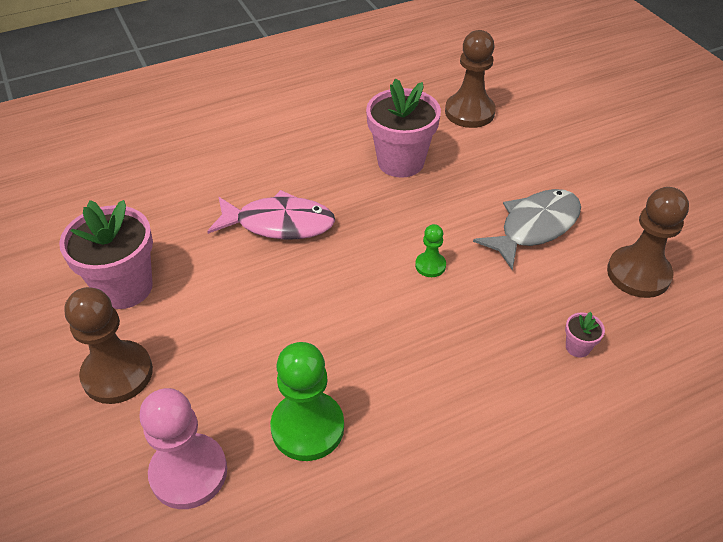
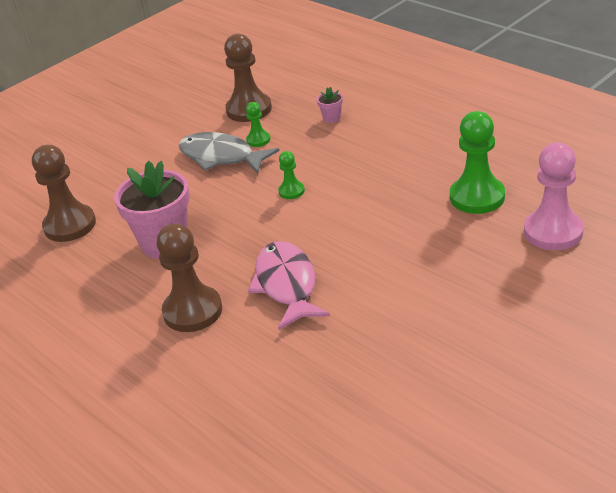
camera: 105 degrees left, 10 degrees down
(117, 374) = (510, 304): brown pawn -> brown pawn (192, 311)
(125, 287) = (424, 346): pink flower pot -> none
(556, 265) = (258, 140): none -> green pawn

